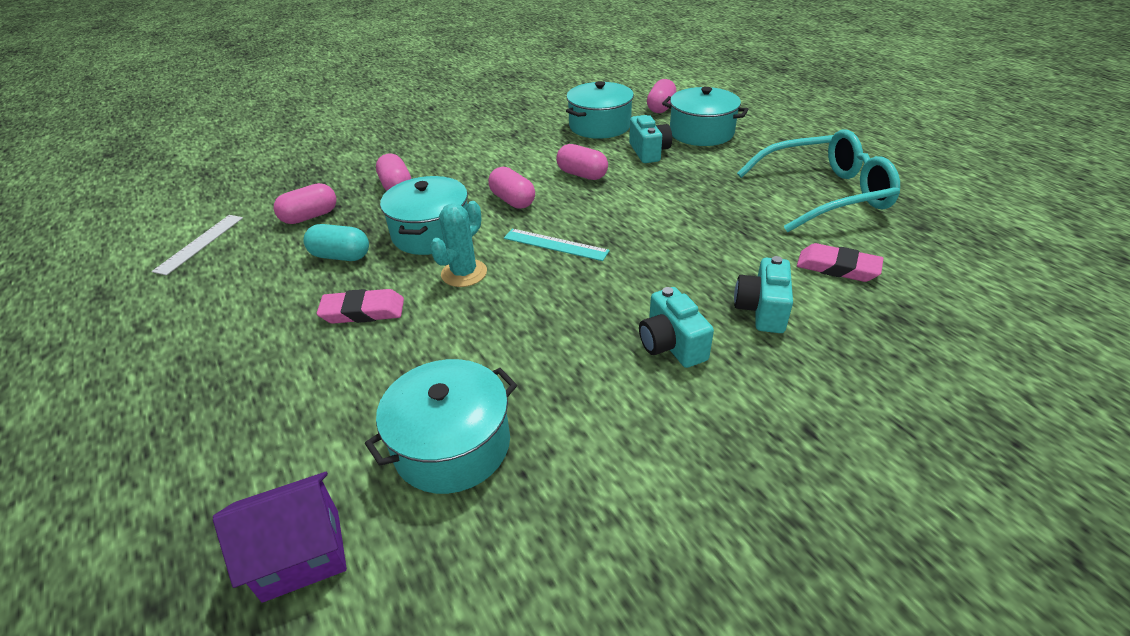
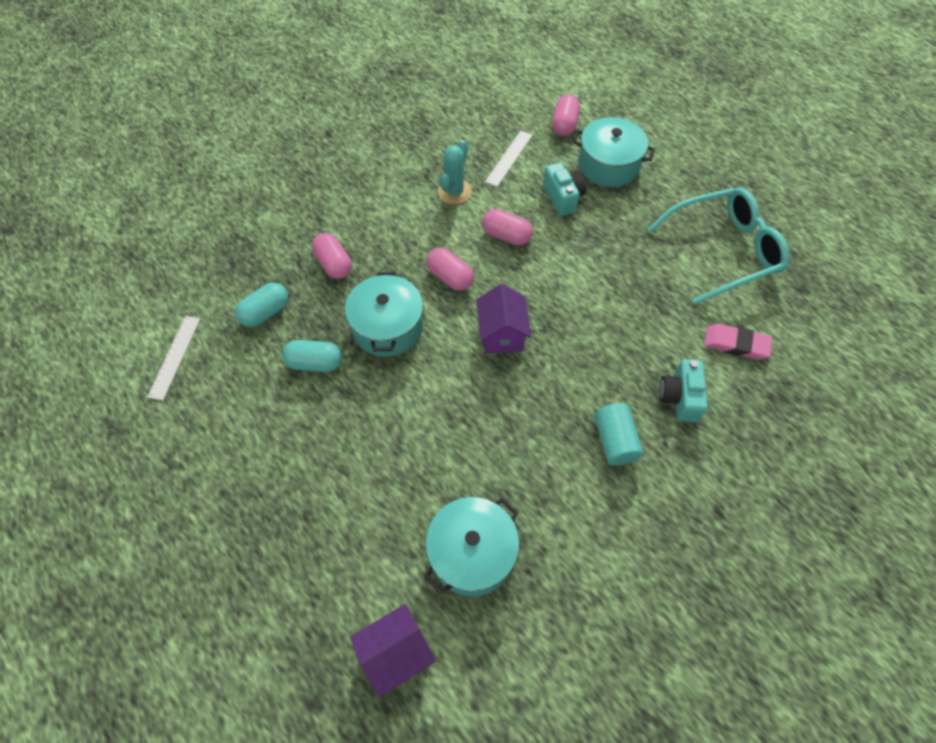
camera: 10 degrees left, 20 degrees up
(310, 216) = (265, 312): pink capsule -> turquoise capsule
(363, 311) = (359, 428): pink eraser -> none
(464, 273) = (431, 376): turquoise cactus -> turquoise cactus (454, 192)
(555, 245) = (502, 334): turquoise ruler -> purple house
(600, 126) = (509, 158): turquoise pot -> white ruler
(671, 345) = (615, 441): turquoise camera -> turquoise cylinder

